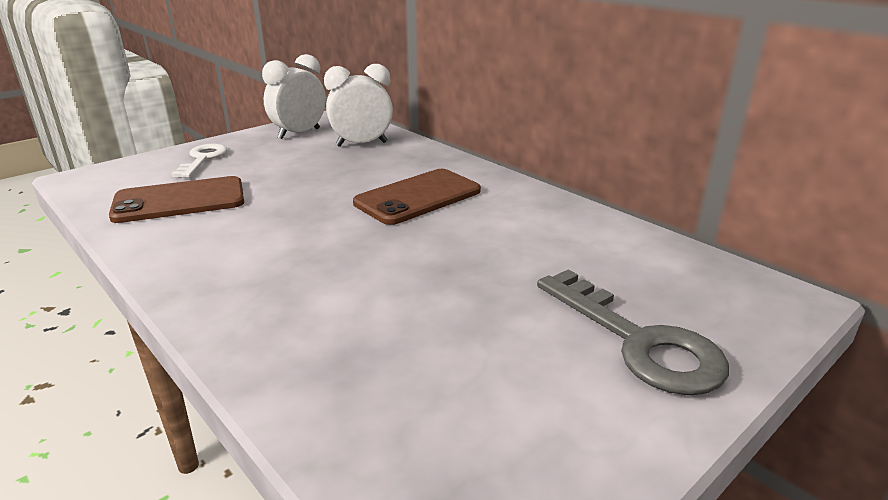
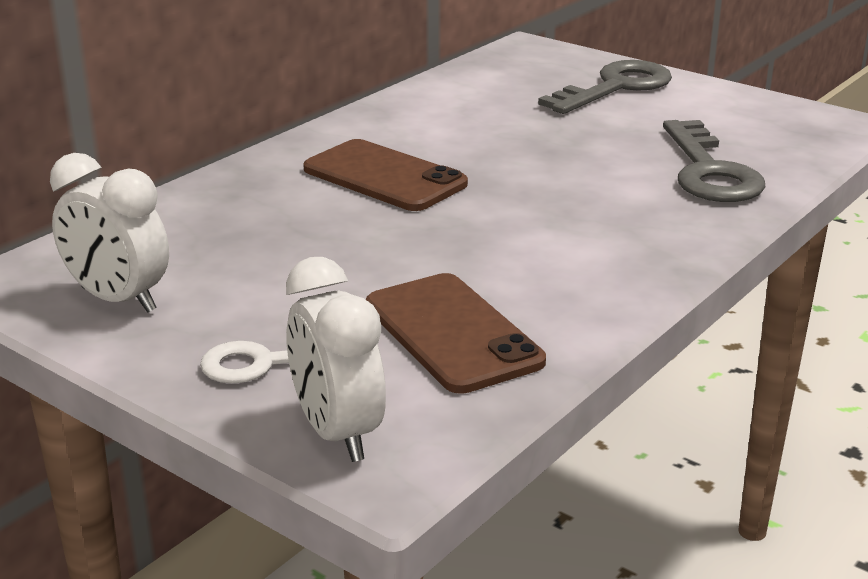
camera: 100 degrees left, 0 degrees up
(351, 357) = (709, 171): none -> grey key
(361, 144) = (180, 236): white clock -> white clock (337, 433)

